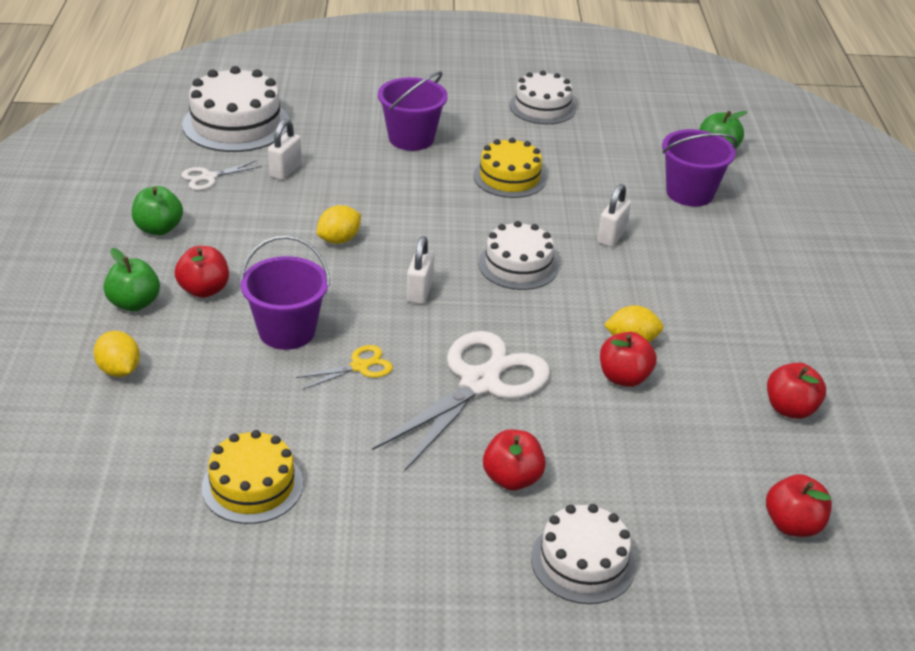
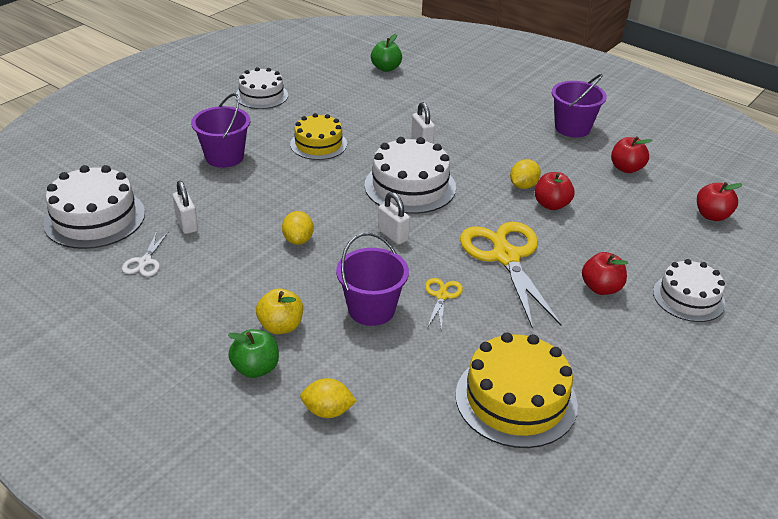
camera: 50 degrees left, 0 degrees up
(159, 228) = (177, 315): green apple -> none
(204, 290) = (281, 326): red apple -> yellow apple
(252, 485) = (516, 399): yellow cake -> yellow cake, size x1.51
(480, 383) = (506, 257): white scissors -> yellow scissors
(518, 265) = (410, 186): white cake -> white cake, size x1.51
(689, 193) = (413, 97): purple bucket -> purple bucket (572, 128)

